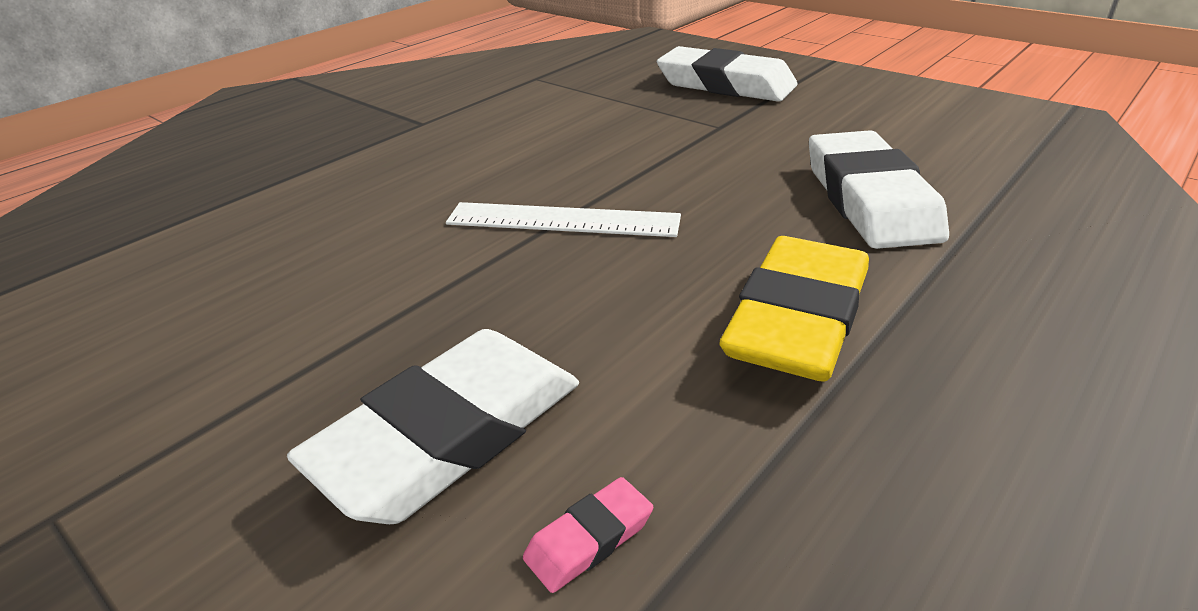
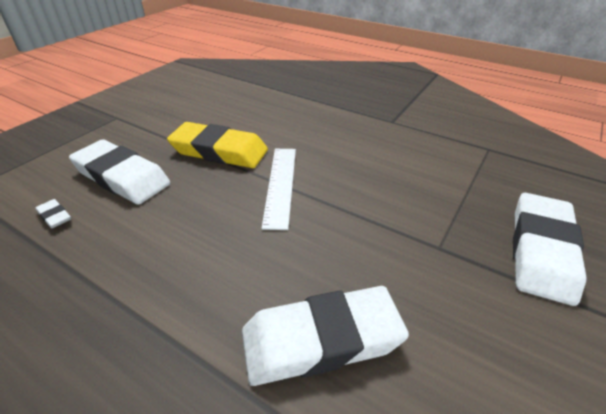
camera: 80 degrees right, 5 degrees up
(589, 539) = (54, 216): pink eraser -> white eraser
(797, 319) = (168, 282): yellow eraser -> yellow eraser (219, 151)

